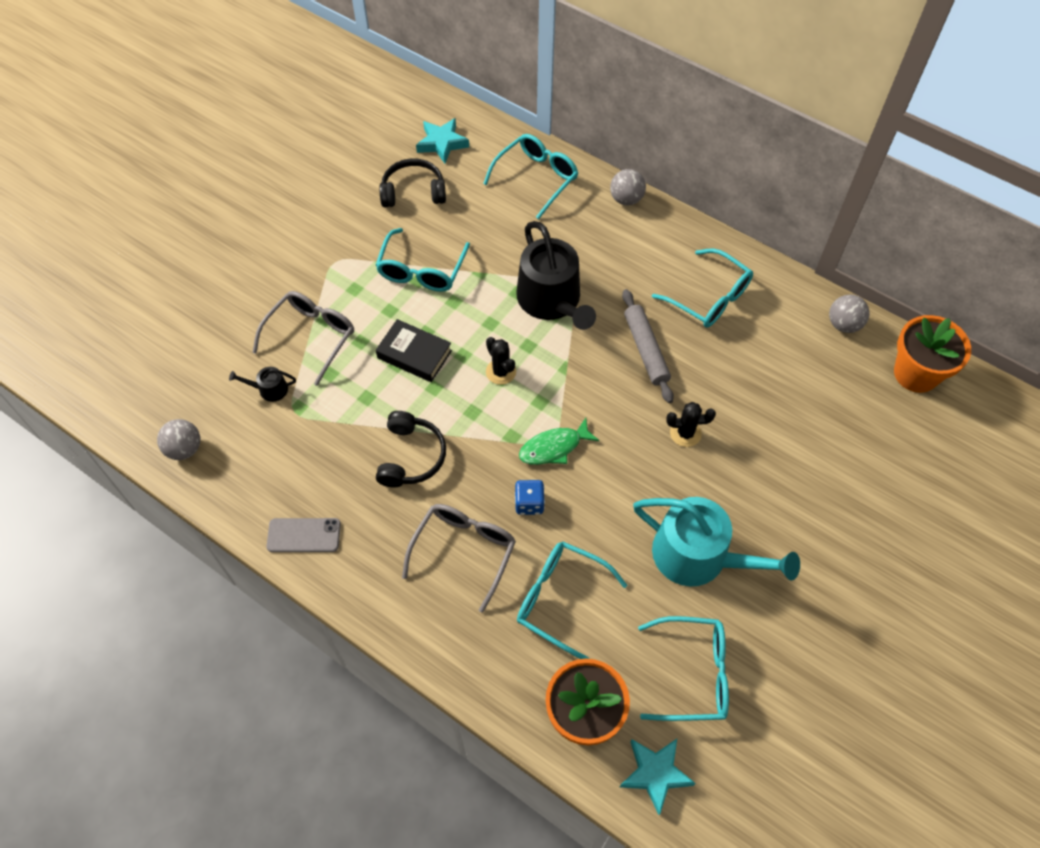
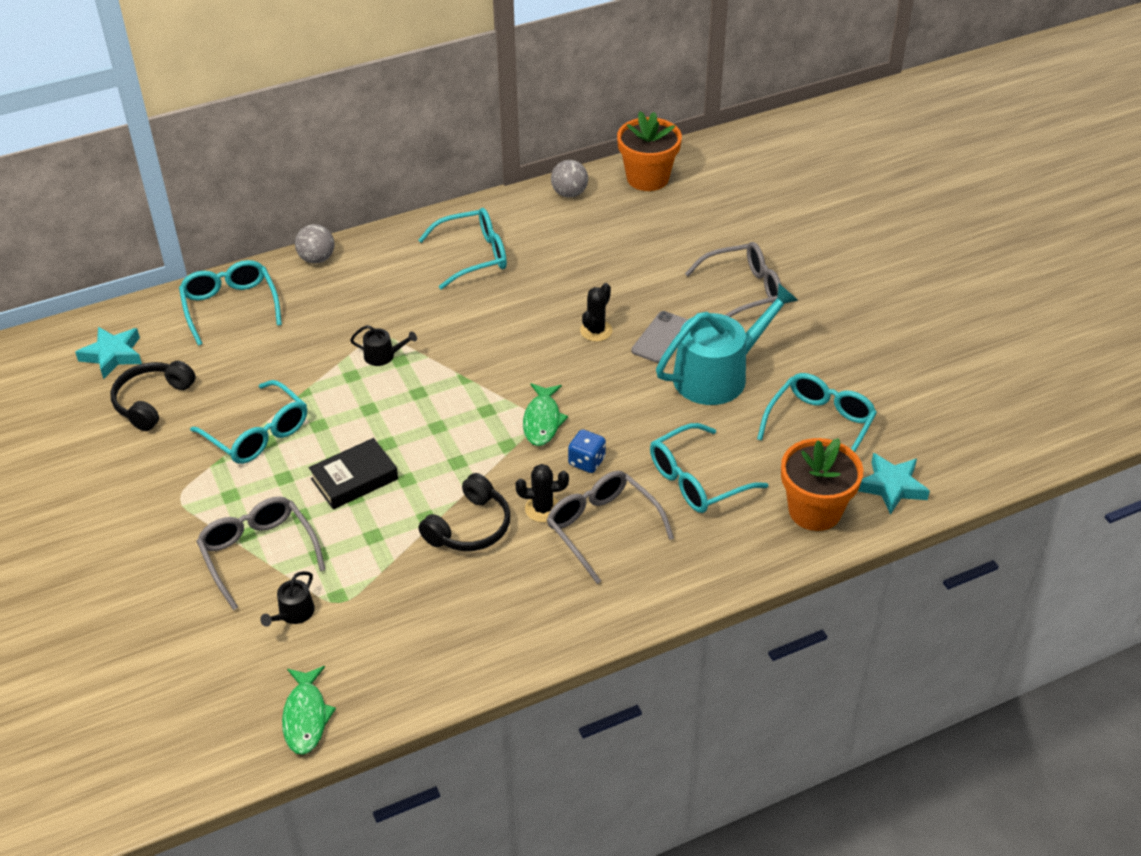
camera: 60 degrees left, 15 degrees down
(184, 449) = (306, 717): grey ball -> green fish
(304, 535) = (493, 647): grey phone -> grey phone (660, 337)
(411, 456) = (470, 527): black headphones -> black headphones turned 90 degrees clockwise
(501, 372) = (430, 423): black cactus -> black cactus (543, 509)
(552, 301) = (383, 355): black watering can -> black watering can, size x0.42
(646, 350) = (492, 318): grey rolling pin -> none
(824, 527) = (743, 291): none -> grey glasses

